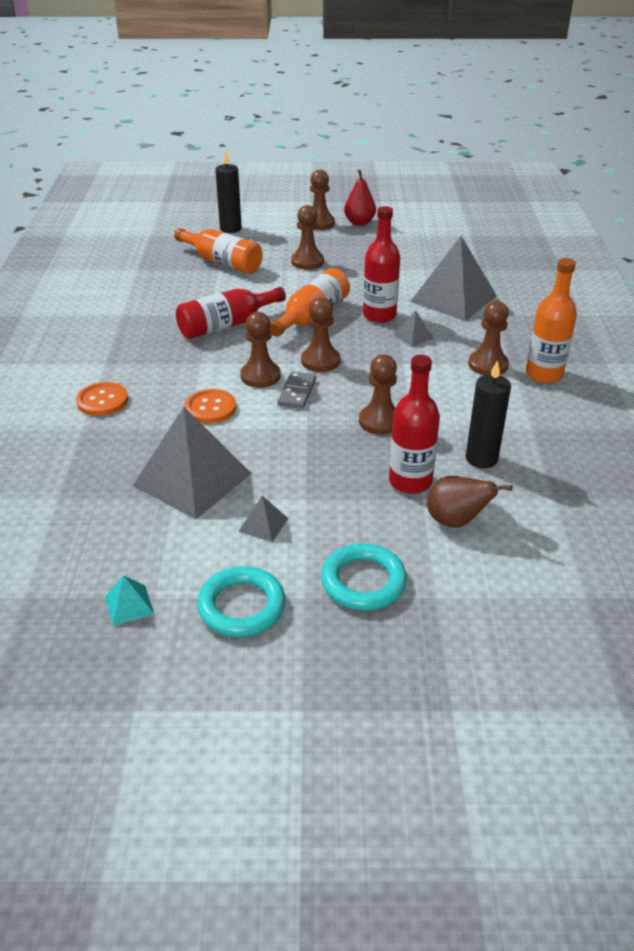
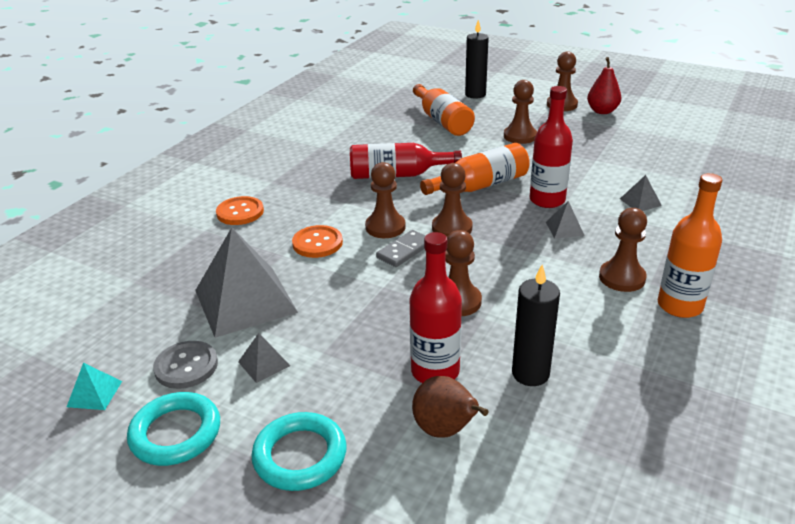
camera: 30 degrees right, 5 degrees down
(194, 551) = (186, 366): none -> grey button
(453, 298) = (640, 202): grey pyramid -> grey pyramid, size x0.42

